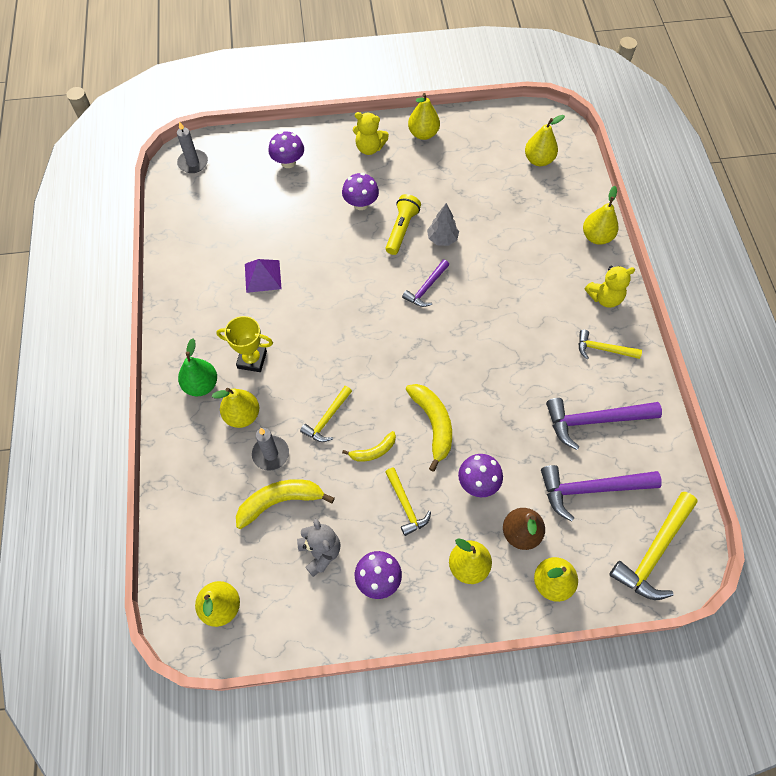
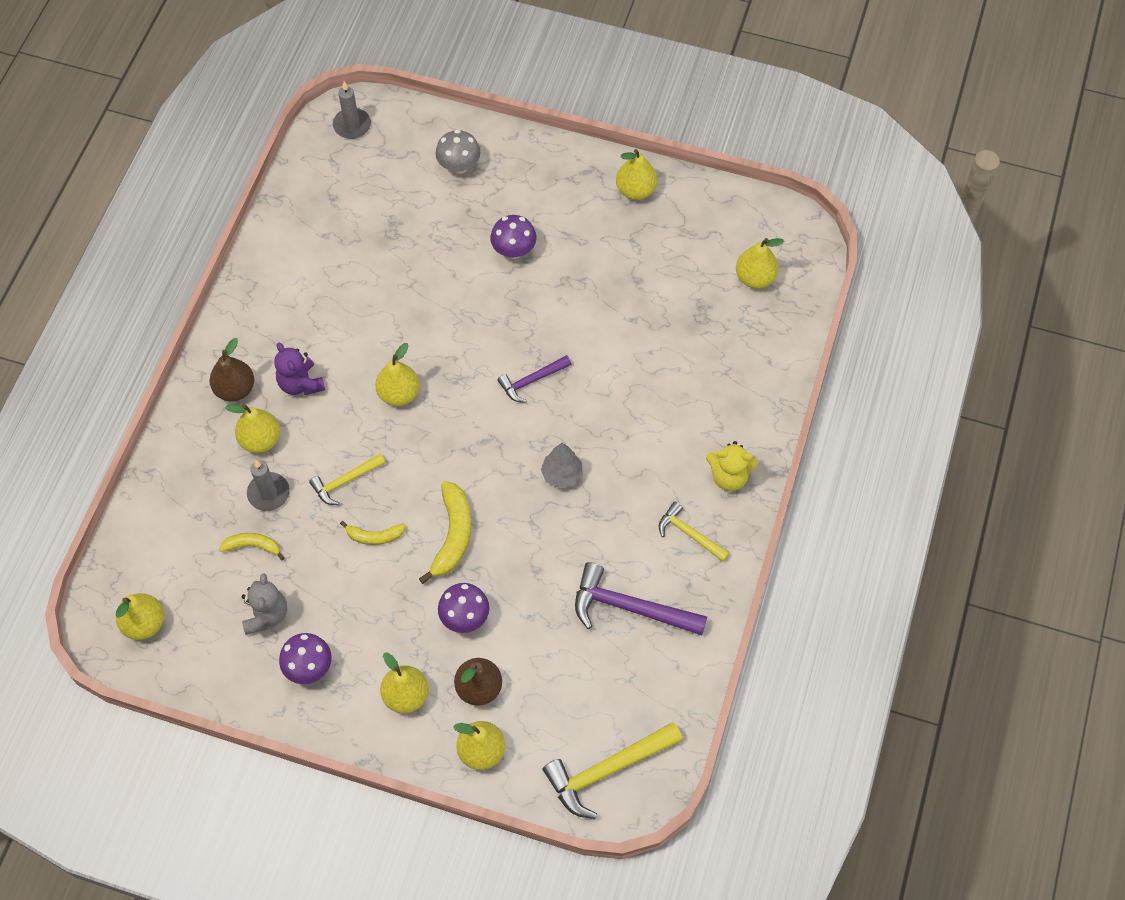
camera: 25 degrees right, 0 degrees up
(201, 385) = (235, 389): green pear -> brown pear
(252, 360) = (301, 383): yellow trophy -> purple teddy bear
(262, 276) = (360, 293): purple pyramid -> none
(280, 501) = (253, 546): yellow banana -> yellow banana, size x0.59
(288, 162) = (459, 166): purple mushroom -> grey mushroom
(369, 148) = (562, 184): yellow teddy bear -> none
(401, 229) = (543, 300): yellow flashlight -> none
(405, 505) = (377, 606): yellow hammer -> none
(442, 239) = (583, 330): grey tree -> grey tree (562, 474)
(591, 489) = (581, 677): purple hammer -> none
(596, 237) = (765, 401): yellow pear -> yellow pear (399, 393)

